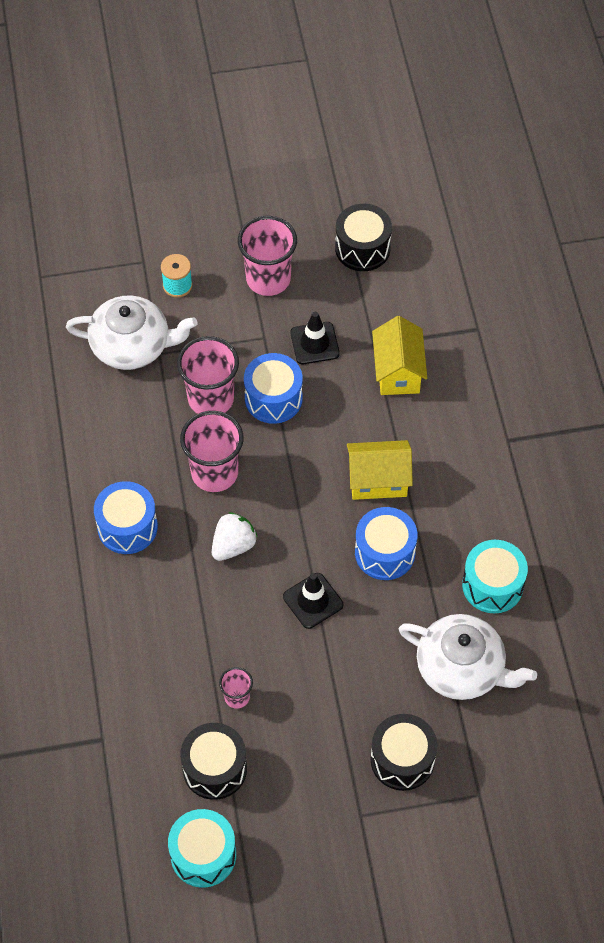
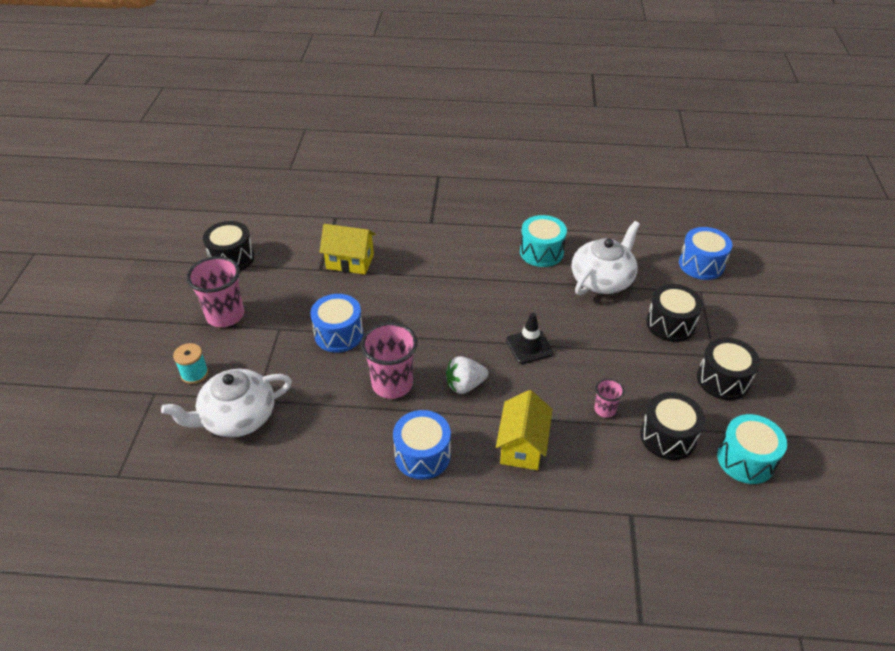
camera: 75 degrees left, 15 degrees down
(132, 345) = (237, 417): white teapot -> white teapot turned 135 degrees counterclockwise
(211, 399) = (320, 373): pink cup -> none
(233, 545) = (465, 385): white strawberry -> white strawberry turned 75 degrees counterclockwise
(314, 343) = (301, 300): black traffic cone -> none
(321, 827) = (723, 380): none -> black drum
(378, 480) = (437, 290): yellow house -> yellow house (522, 446)
(385, 552) = (499, 299): blue drum -> blue drum (701, 264)

